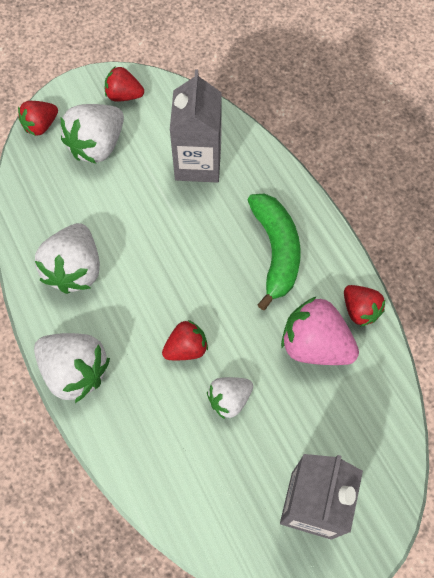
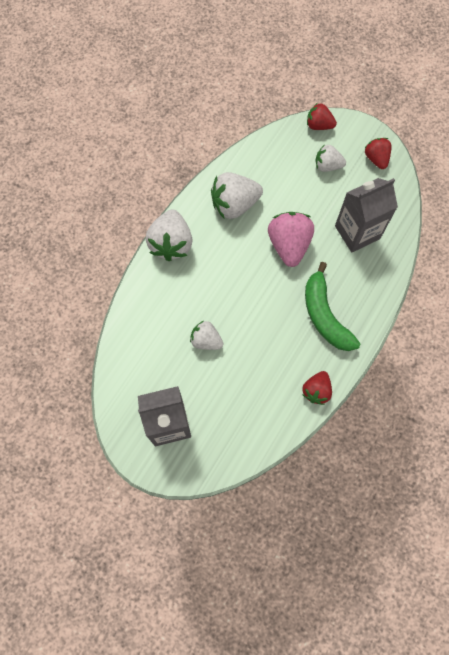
camera: 60 degrees right, 5 degrees up
(97, 146) = (327, 166): white strawberry -> white strawberry, size x0.60
(186, 348) = (223, 297): red strawberry -> none
(276, 251) = (324, 315): green banana -> green banana turned 105 degrees clockwise
(315, 344) = (274, 374): pink strawberry -> pink strawberry (289, 245)

